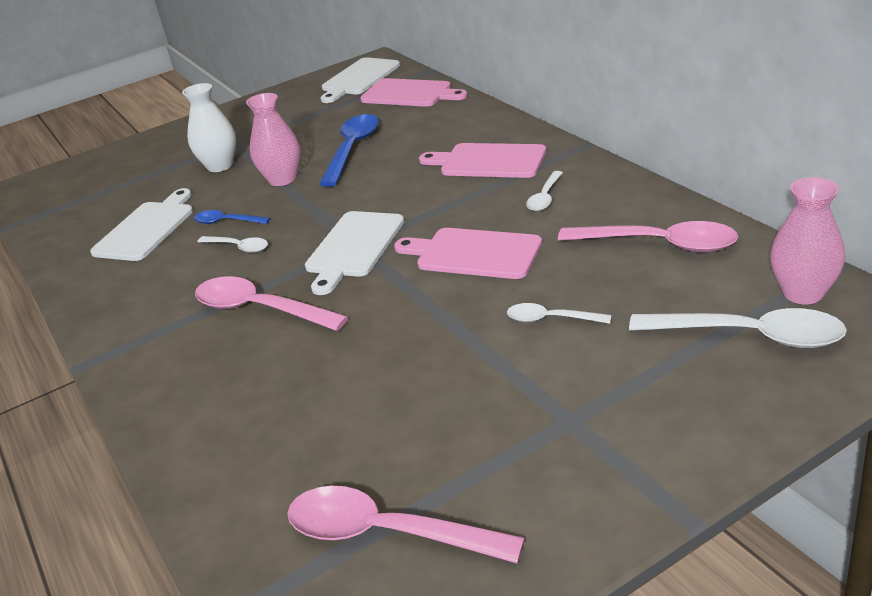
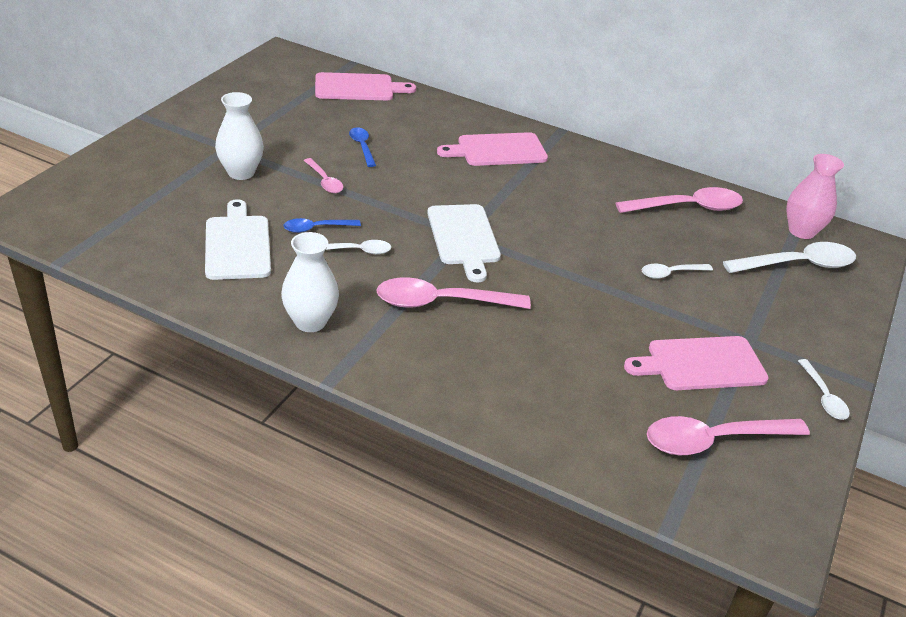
camera: 40 degrees left, 5 degrees up
(125, 308) = (310, 322): none -> white vase
(282, 179) = (325, 181): pink vase -> pink spoon
(352, 149) = (362, 147): blue spoon -> blue spoon, size x0.54
(359, 78) = (288, 72): white cutting board -> none
(474, 254) = (566, 231): pink cutting board -> pink cutting board (701, 364)
(545, 197) = (573, 178): white spoon -> white spoon (823, 397)

